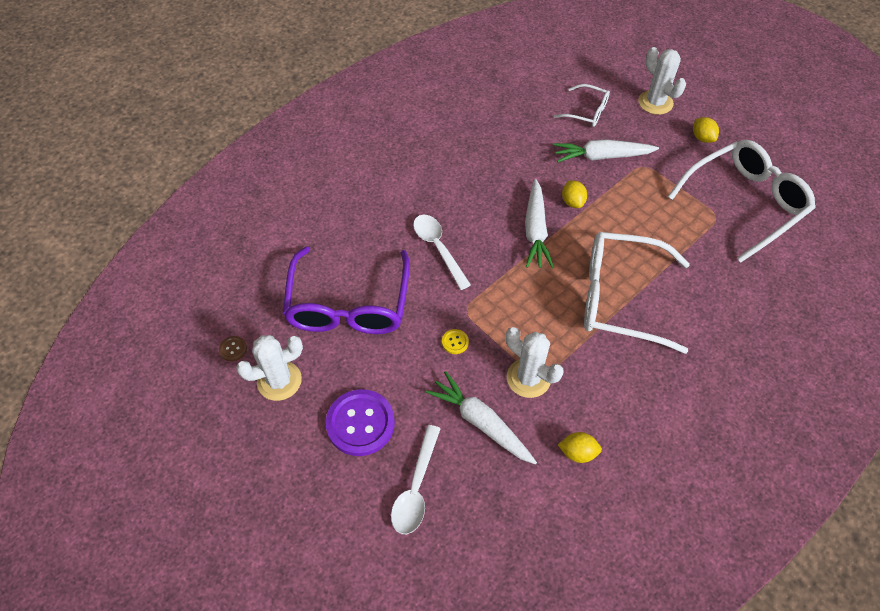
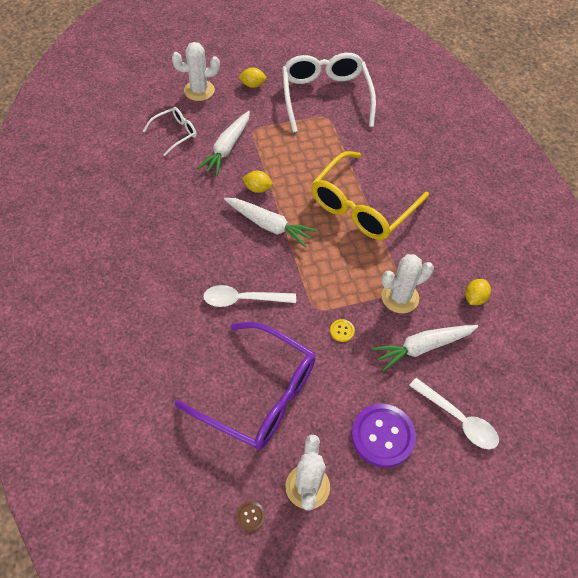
camera: 65 degrees left, 0 degrees up
(620, 298) = (362, 206): white glasses -> yellow glasses

